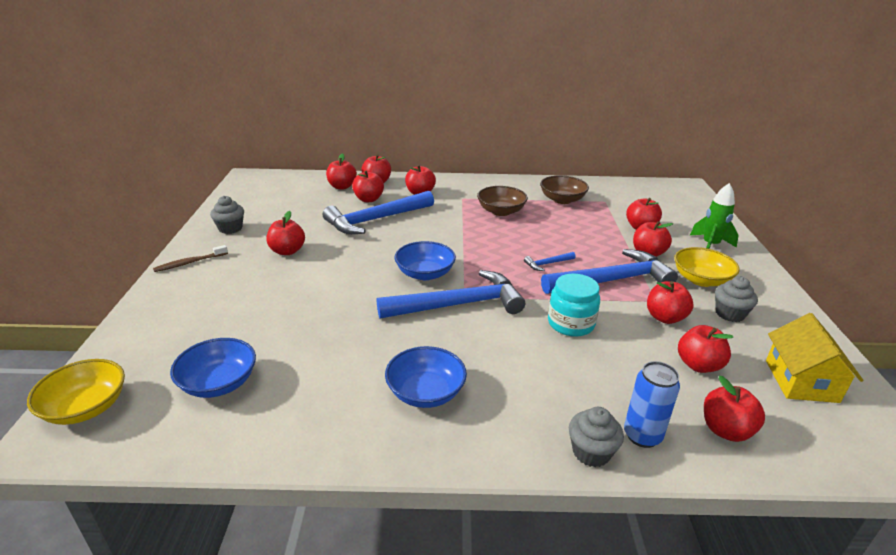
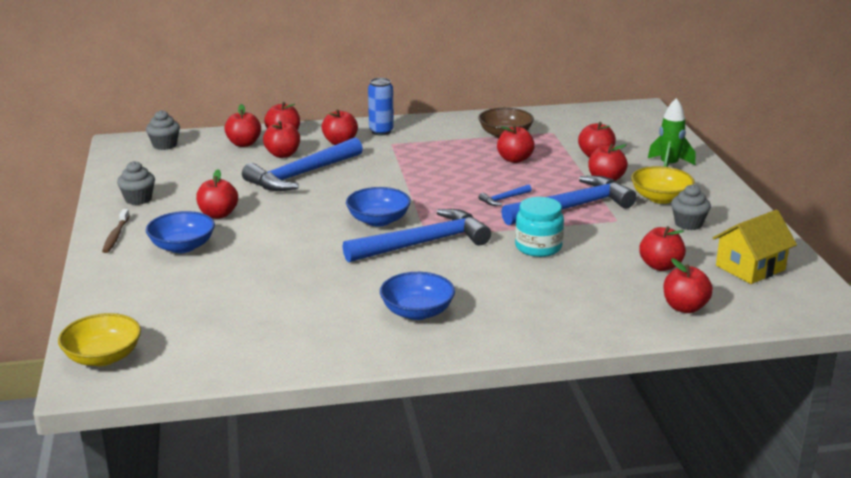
camera: 10 degrees left, 5 degrees down
(190, 263) = (116, 236): brown toothbrush -> brown toothbrush turned 45 degrees counterclockwise
(219, 383) = (218, 327): blue bowl -> blue bowl (182, 246)
(501, 211) = (440, 153): brown bowl -> none
(591, 452) = (573, 334): grey cupcake -> grey cupcake (164, 145)
(642, 435) = (615, 319): blue can -> blue can (381, 131)
(665, 317) = (627, 233): red apple -> red apple (514, 159)
(801, 381) = (750, 268): yellow house -> yellow house turned 60 degrees clockwise

